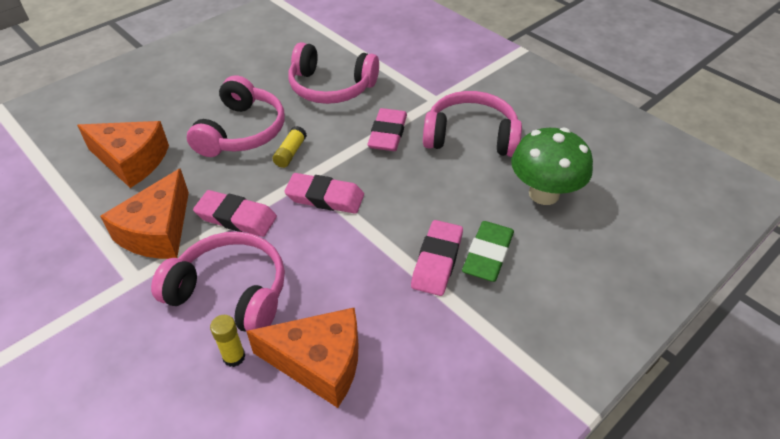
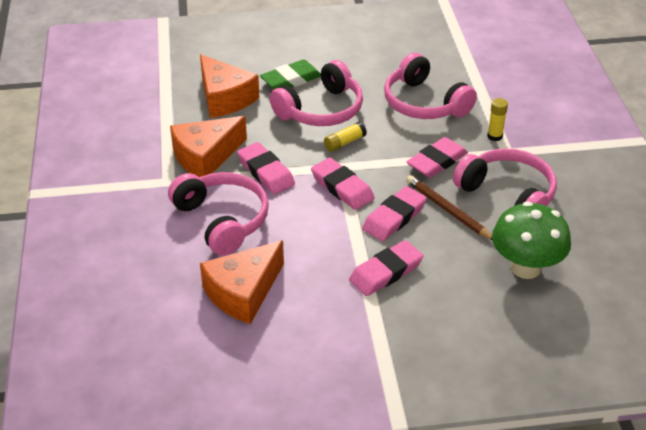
camera: 35 degrees right, 5 degrees down
(234, 357) = (193, 260): yellow glue stick -> yellow glue stick (494, 136)
(319, 363) = (243, 292): orange cheese -> orange cheese turned 90 degrees clockwise
(397, 203) = (394, 217): none -> pink eraser
(436, 173) = (447, 210): none -> brown pencil
(487, 254) = (430, 287): green eraser -> green eraser (291, 80)

